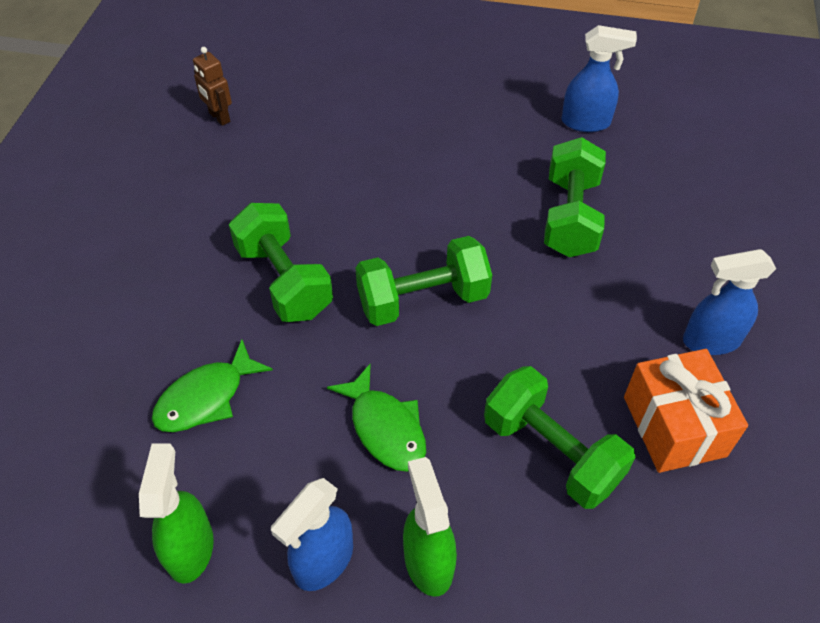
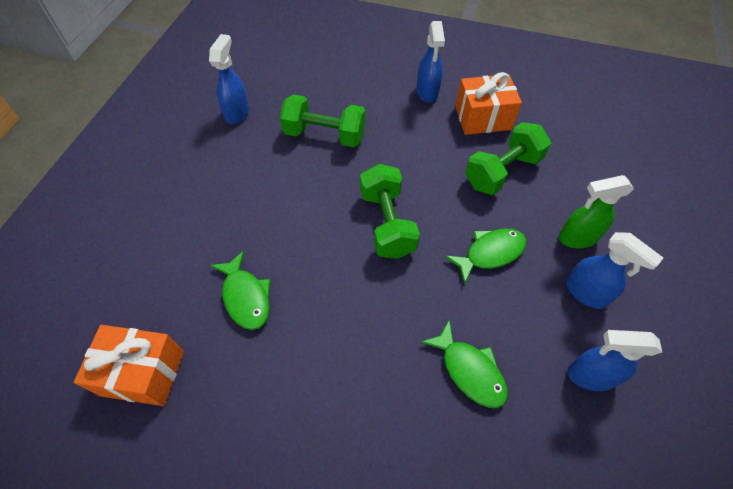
camera: 85 degrees left, 5 degrees up
(190, 548) = (590, 375): green spray bottle -> blue spray bottle
(219, 117) = (143, 373): brown robot -> orange gift
(284, 280) = (360, 313): green dumbbell -> none
(304, 176) = (245, 297): none -> green fish

